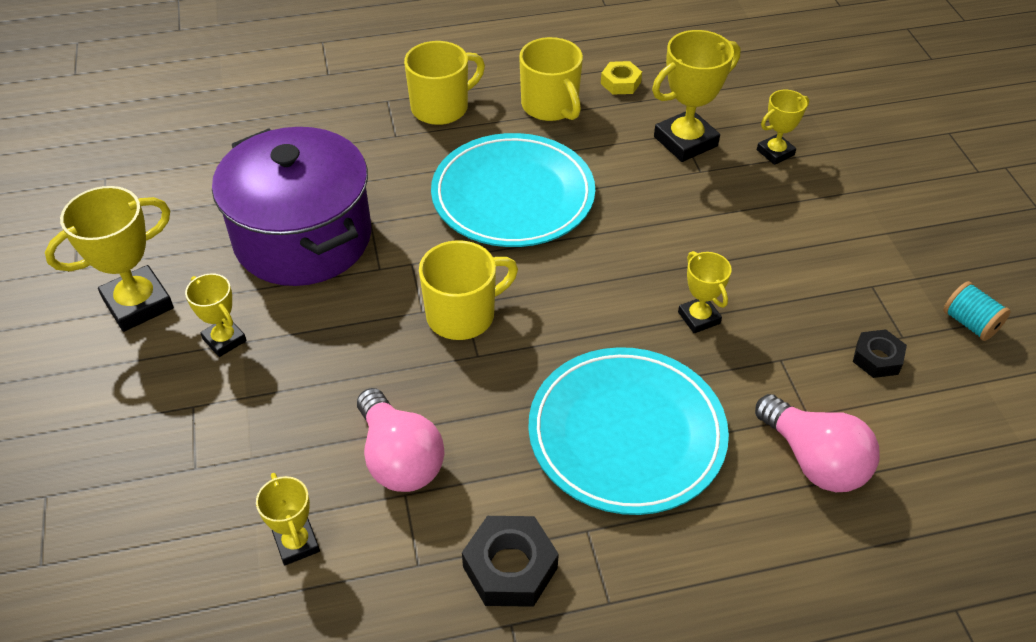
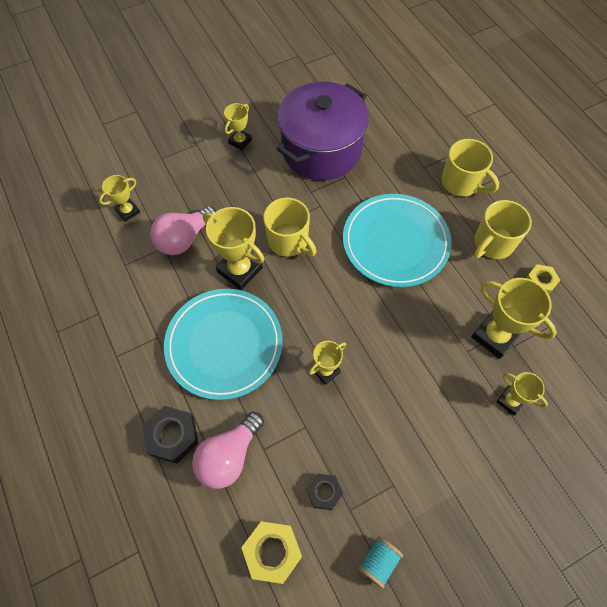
camera: 75 degrees right, 15 degrees up
(138, 304) = (253, 99): yellow trophy -> yellow trophy (240, 270)
(510, 567) = (129, 305): black nut -> black nut (172, 436)
(957, 433) = (272, 552): none -> yellow nut

